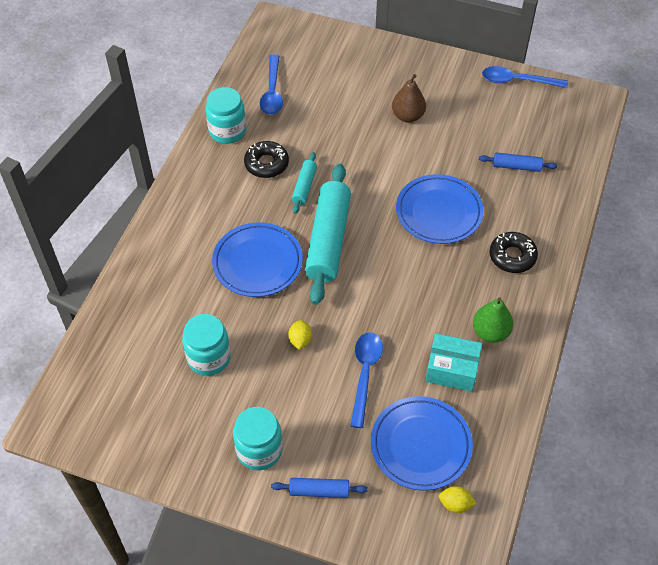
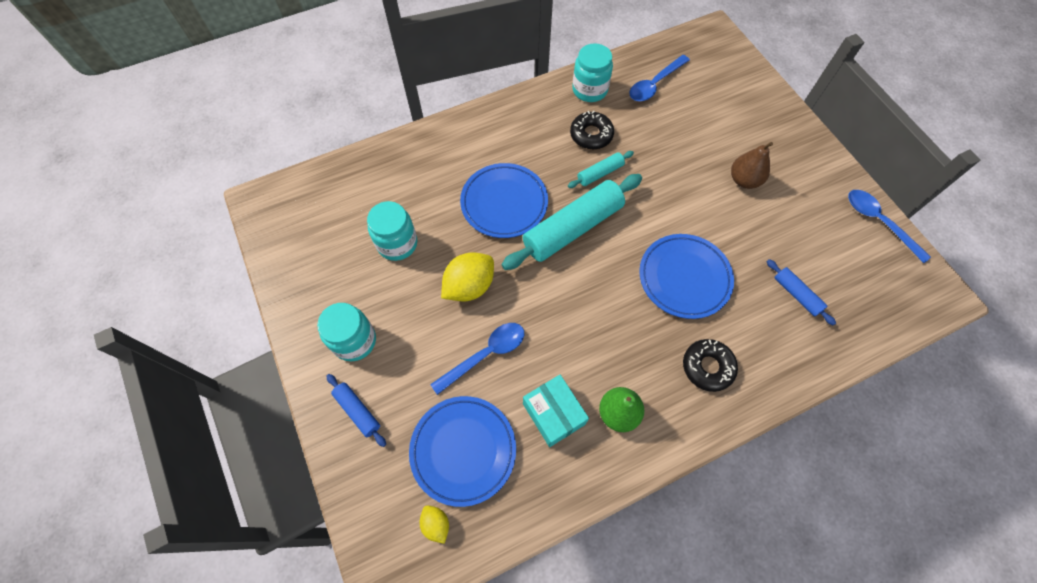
camera: 45 degrees right, 10 degrees up
(300, 340) = (469, 286): yellow lemon -> yellow lemon, size x1.92

